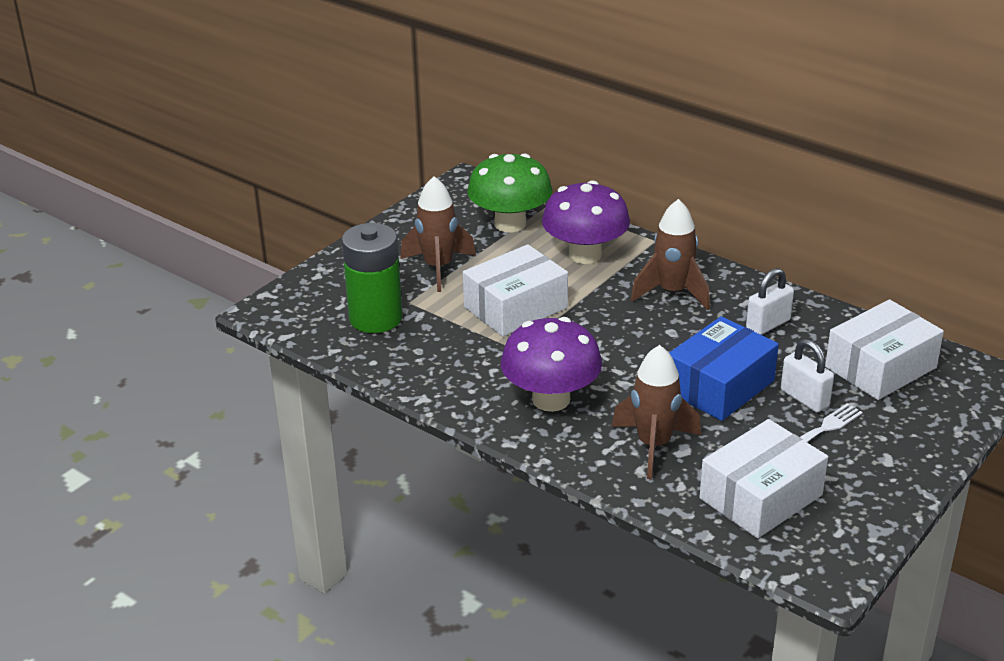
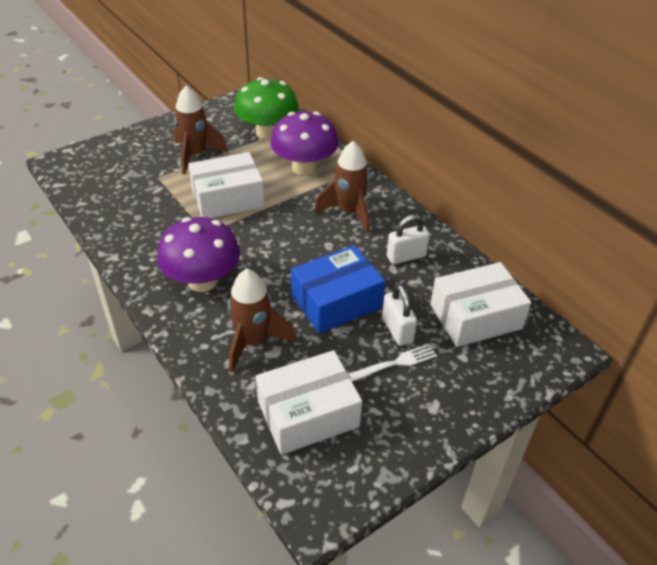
camera: 15 degrees right, 10 degrees up
(376, 318) = (126, 185): green battery -> none

